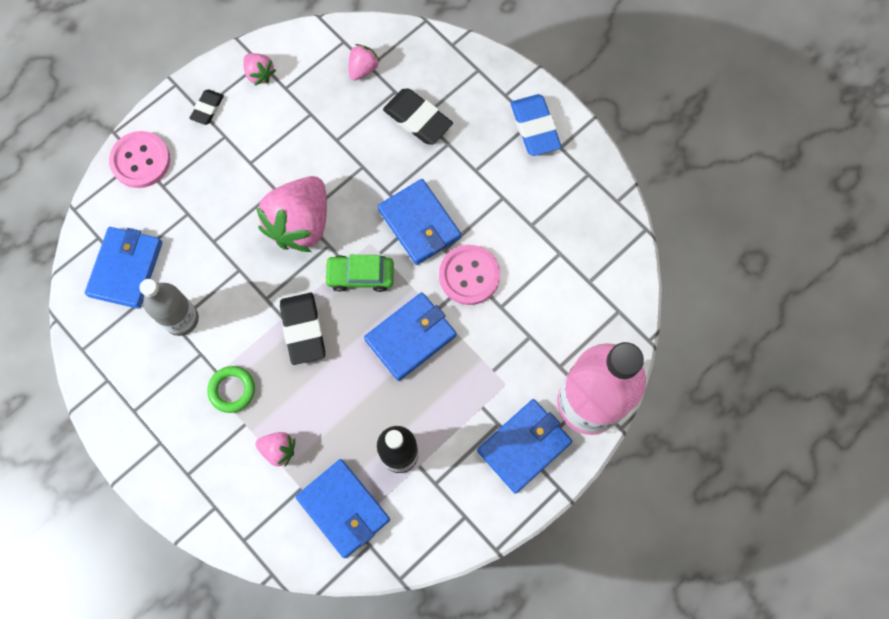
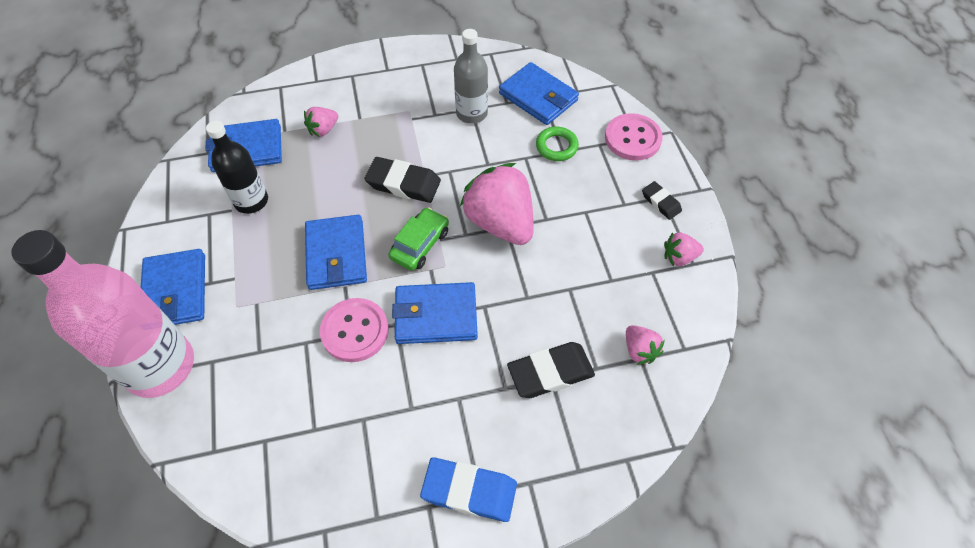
camera: 120 degrees right, 15 degrees down
(232, 390) = (391, 121): green ring -> green ring (556, 146)

